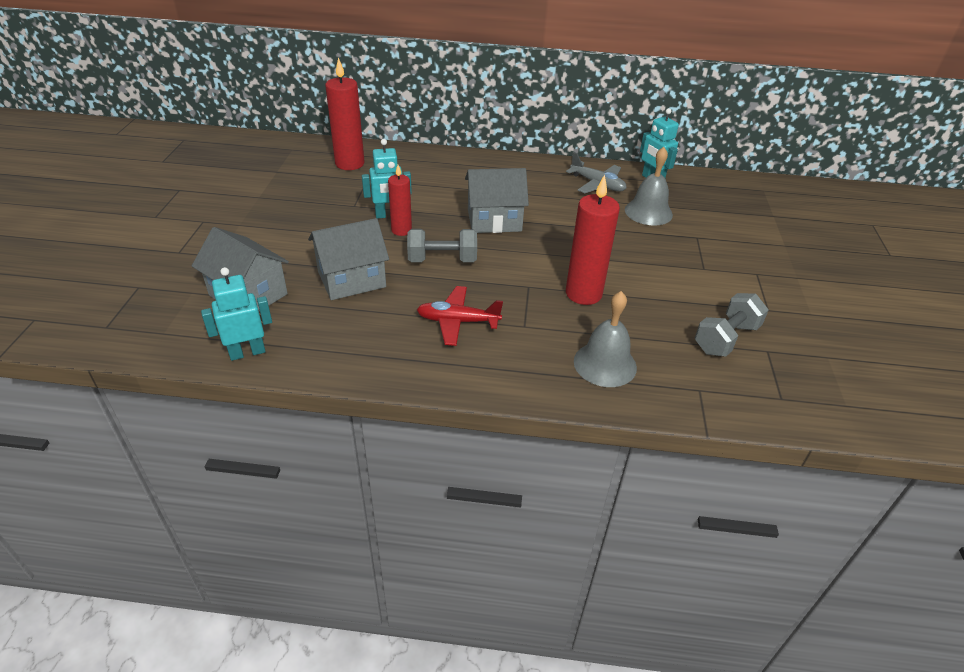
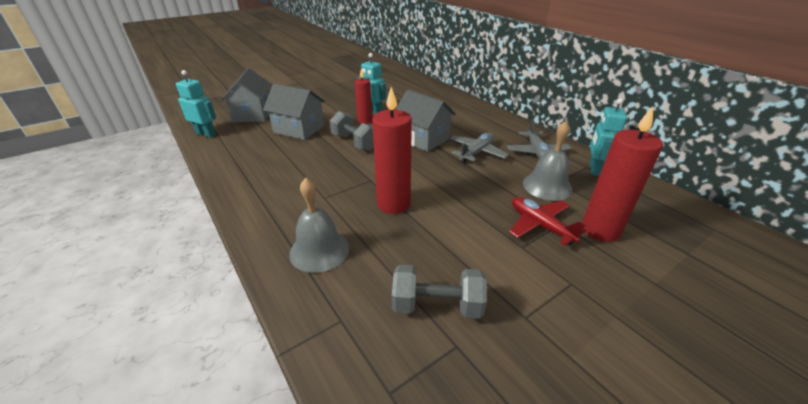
camera: 50 degrees right, 5 degrees down
(350, 163) = (402, 84): red candle -> red candle (600, 230)
(458, 321) = (299, 173): red plane -> red plane (540, 225)
(559, 209) = (476, 153): none -> grey plane

